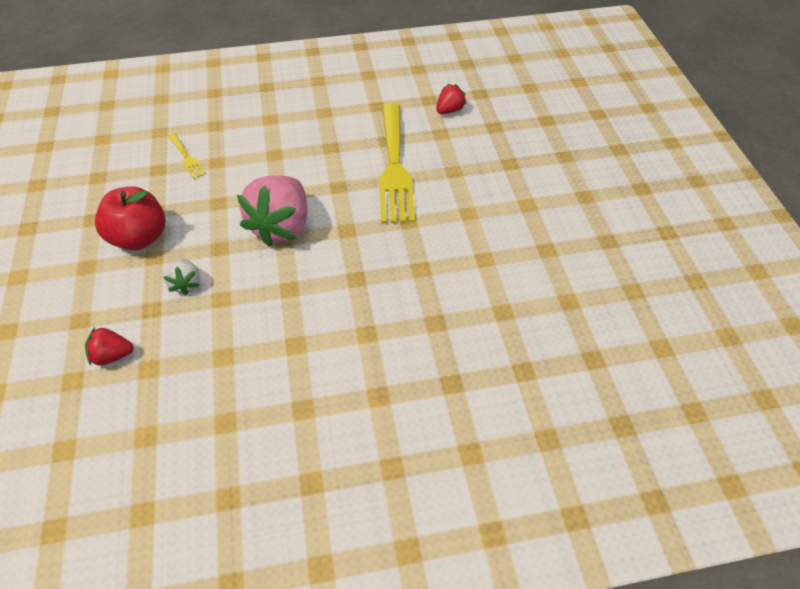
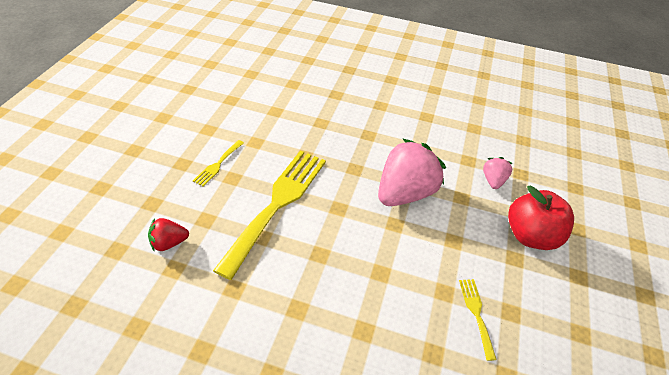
camera: 155 degrees left, 5 degrees down
(112, 355) = (548, 155): red strawberry -> none
(186, 283) = (493, 180): white strawberry -> pink strawberry
(479, 176) = (218, 164): none -> yellow fork

